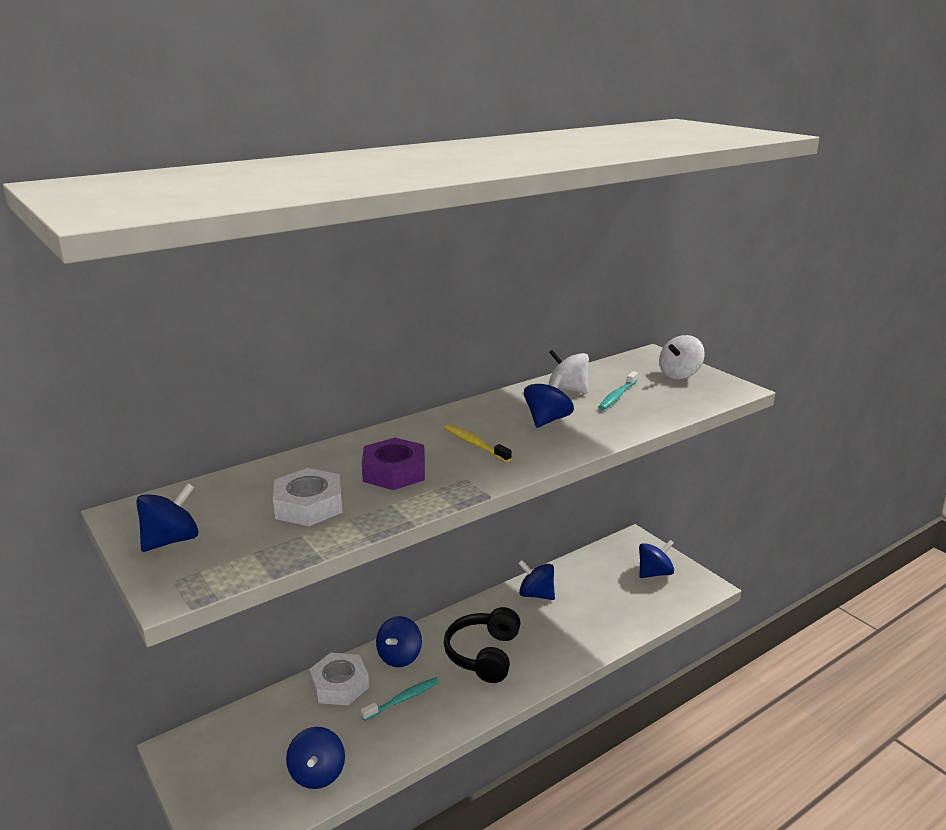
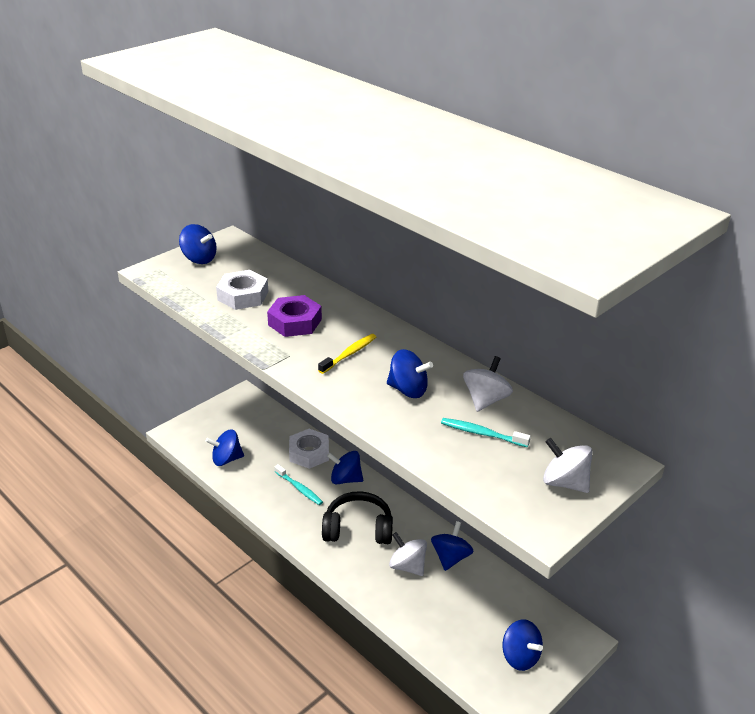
camera: 80 degrees right, 10 degrees up
(544, 624) = (407, 566): none -> white spinning top

